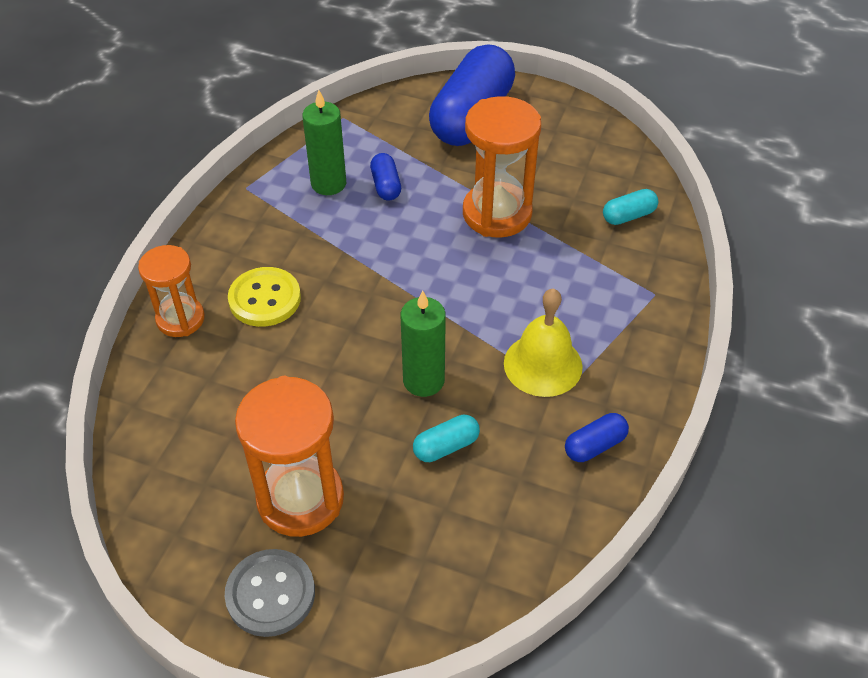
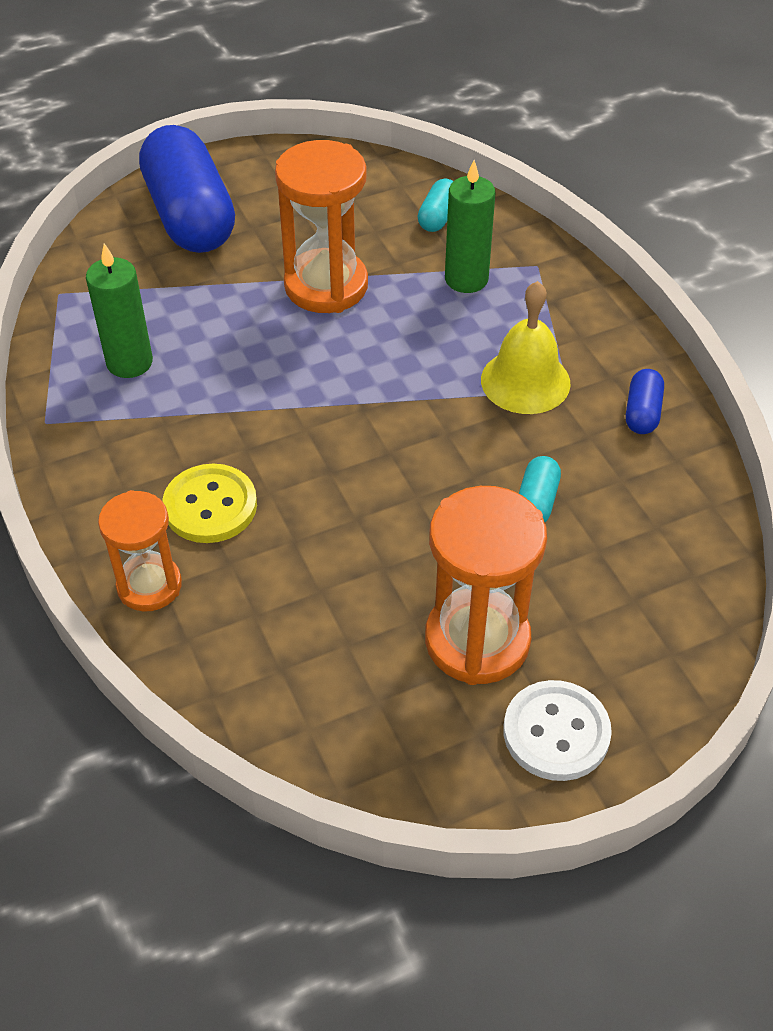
camera: 45 degrees left, 0 degrees up
(270, 594) = (556, 732): grey button -> white button
(386, 185) = (190, 328): blue capsule -> none
(423, 380) = (449, 465): green candle -> green candle (466, 279)

